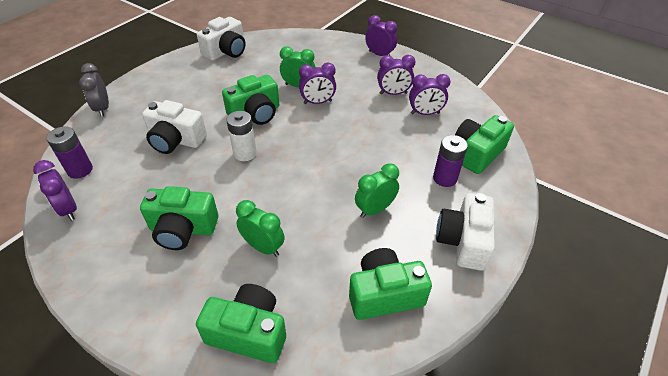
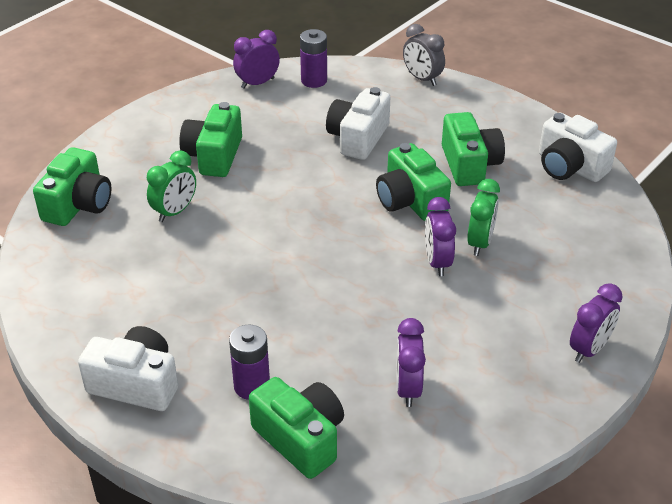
camera: 95 degrees right, 5 degrees down
(103, 108) = (422, 79): grey clock -> grey clock turned 120 degrees counterclockwise
(245, 153) = (328, 194): white battery -> none
(375, 209) = (208, 305): green clock -> none
(384, 294) = (85, 301): green camera -> green camera (469, 164)
(393, 93) = (464, 354): purple clock -> none

